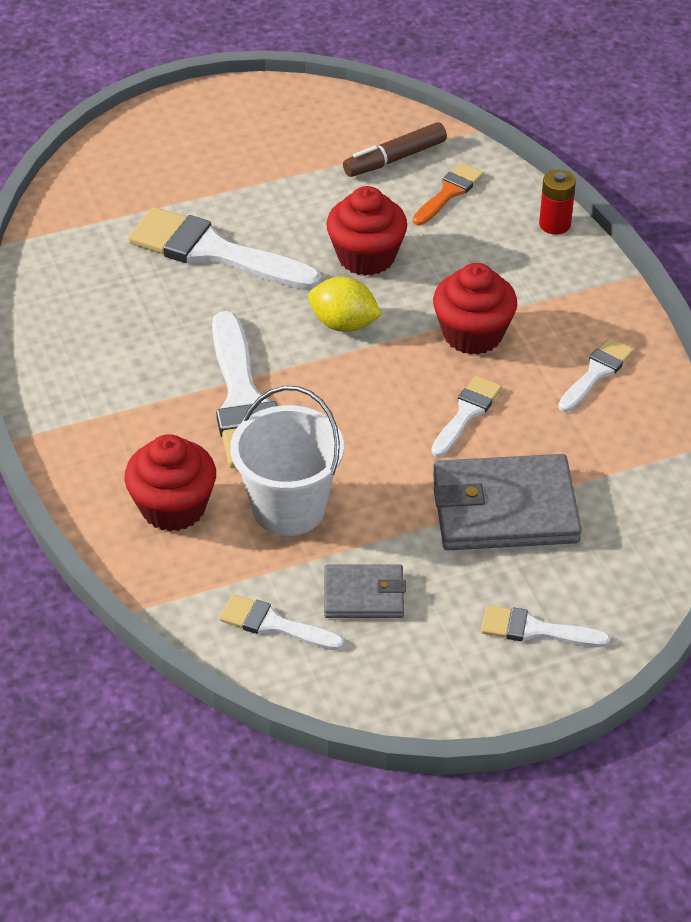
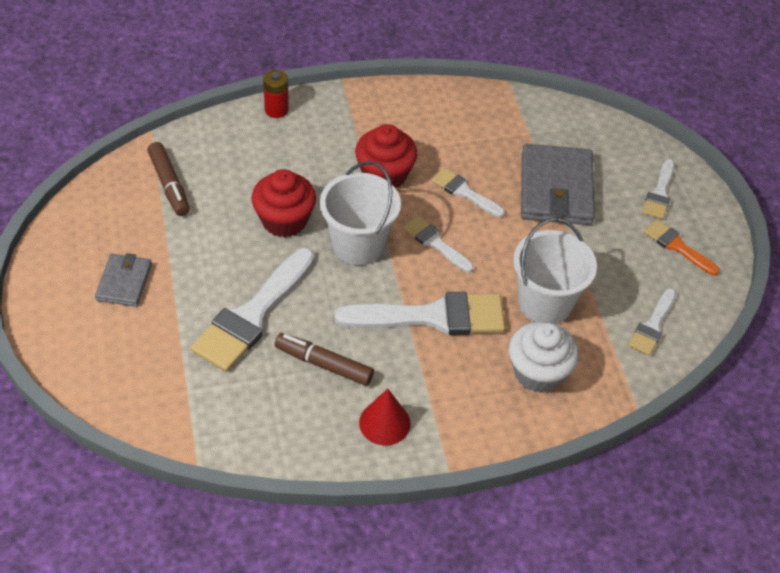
camera: 85 degrees left, 5 degrees up
(78, 376) = (384, 423): none -> red cone
(154, 317) = (324, 364): none -> brown marker
(173, 507) = (538, 372): red cupcake -> white cupcake
(344, 324) = (358, 245): yellow lemon -> white bucket
(364, 595) = (628, 273): grey wallet -> grey wallet (124, 282)
(449, 193) = (222, 160): orange brush -> orange brush (677, 246)
(596, 373) = (435, 120): white brush -> white brush (435, 243)

